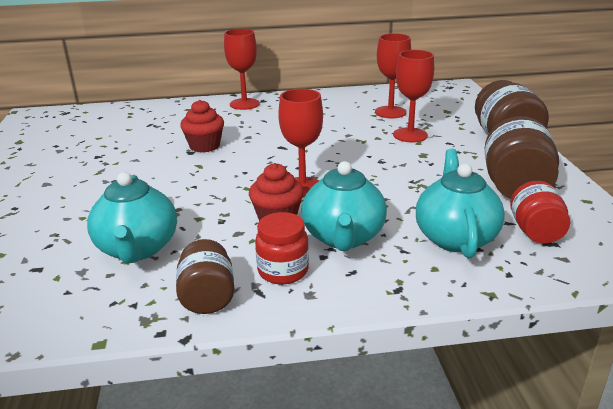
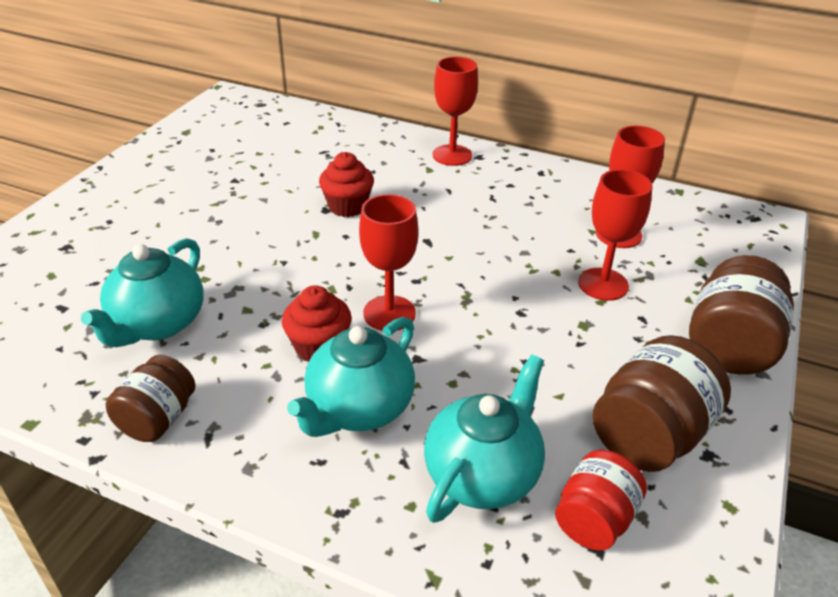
camera: 30 degrees right, 10 degrees up
(283, 271) = (254, 423): red jar -> none

